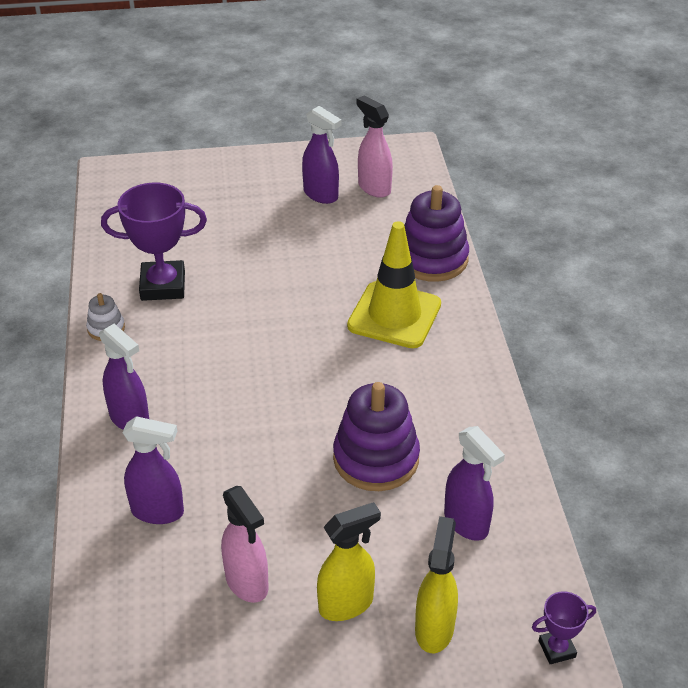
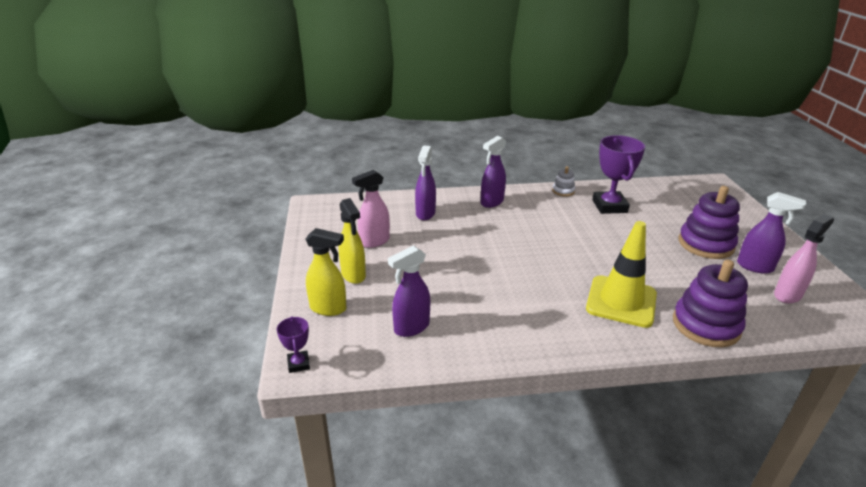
camera: 90 degrees right, 10 degrees down
(321, 195) = (755, 267): purple spray bottle -> purple spray bottle turned 105 degrees counterclockwise
(376, 458) = (469, 288): purple stacking toy -> purple stacking toy (705, 244)

